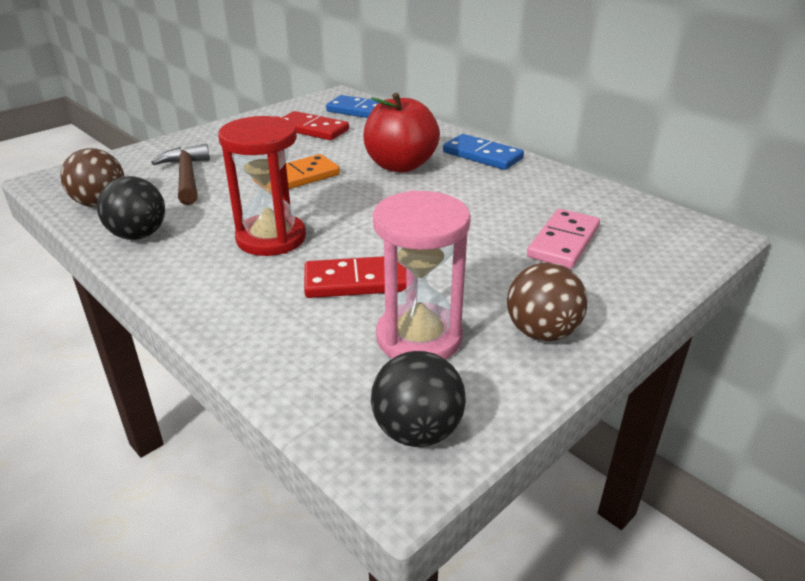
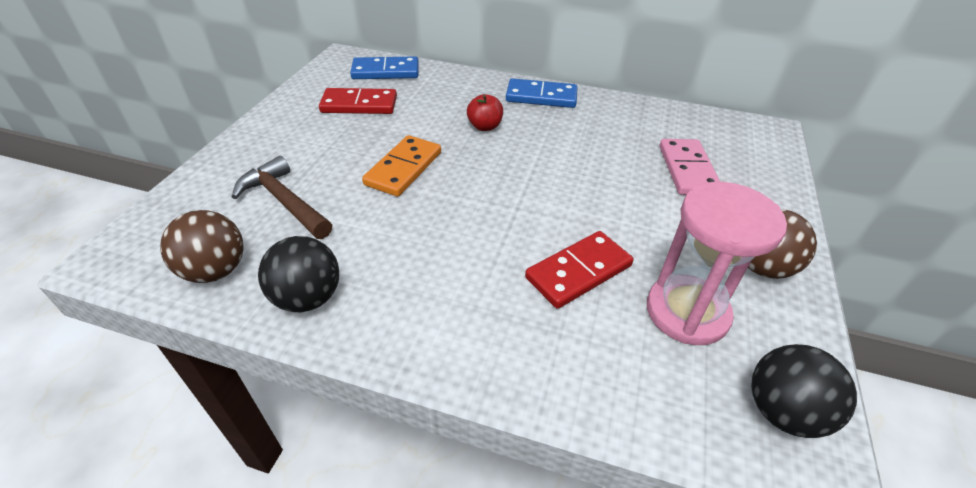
camera: 30 degrees left, 10 degrees up
(271, 238) = (453, 250): red hourglass -> none
(400, 165) = (485, 126): red apple -> red apple, size x0.49

